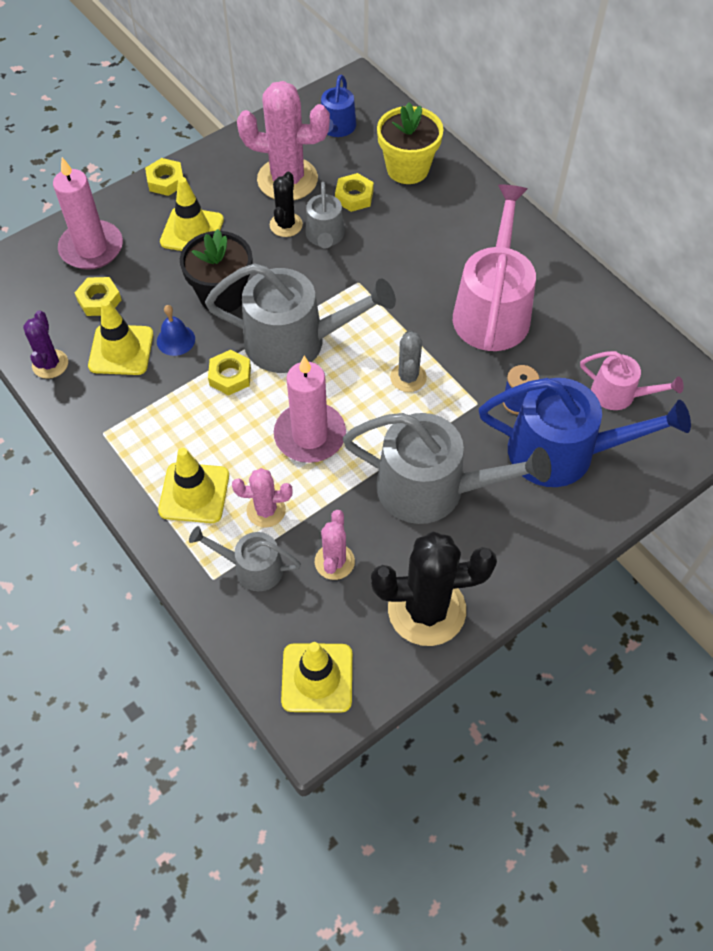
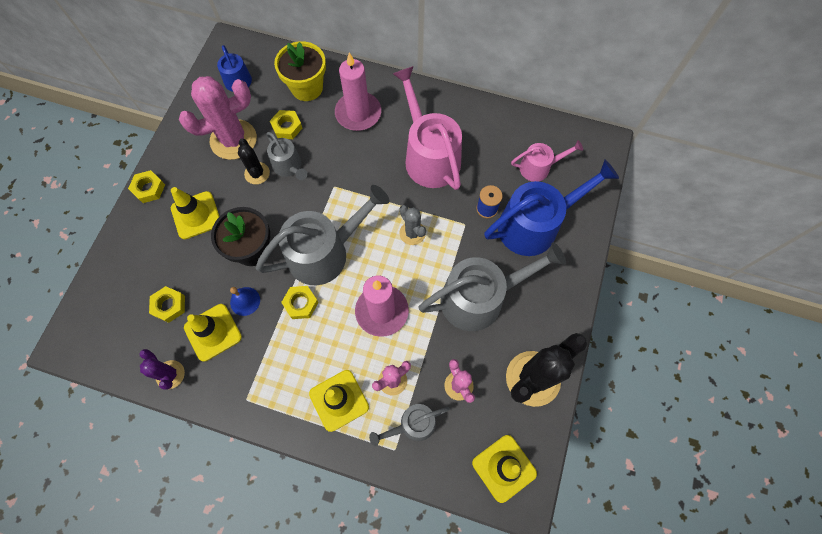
camera: 35 degrees left, 10 degrees up
(91, 248) = (133, 270): pink candle -> pink candle (358, 113)

